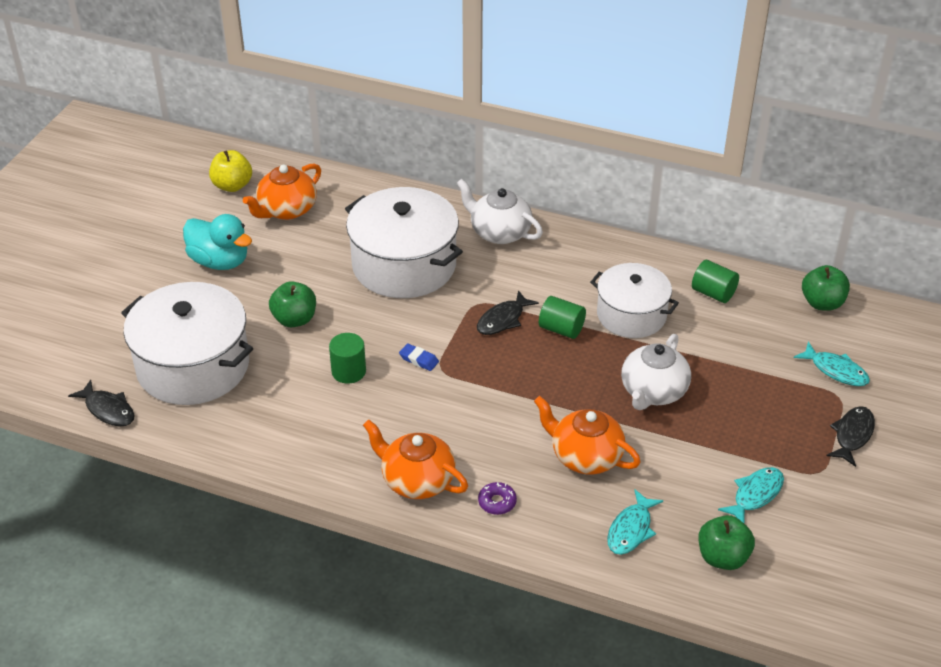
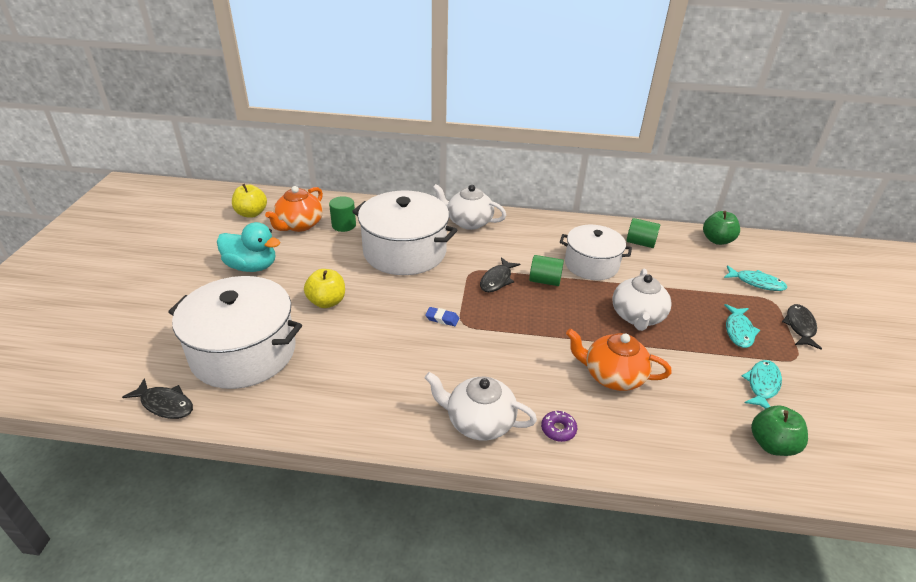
camera: 15 degrees left, 5 degrees down
(294, 319) = (327, 302): green apple -> yellow apple
(348, 371) = (386, 336): green cylinder -> green cylinder (344, 225)
(417, 480) = (479, 422): orange teapot -> white teapot
(631, 529) = (683, 433): turquoise fish -> turquoise fish (738, 331)

